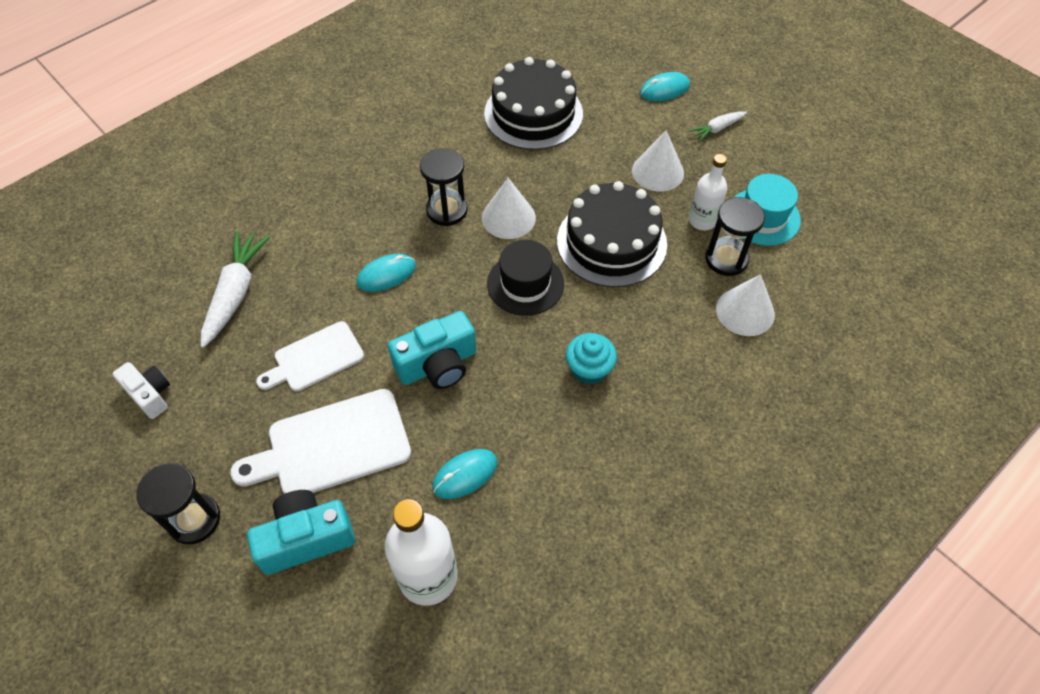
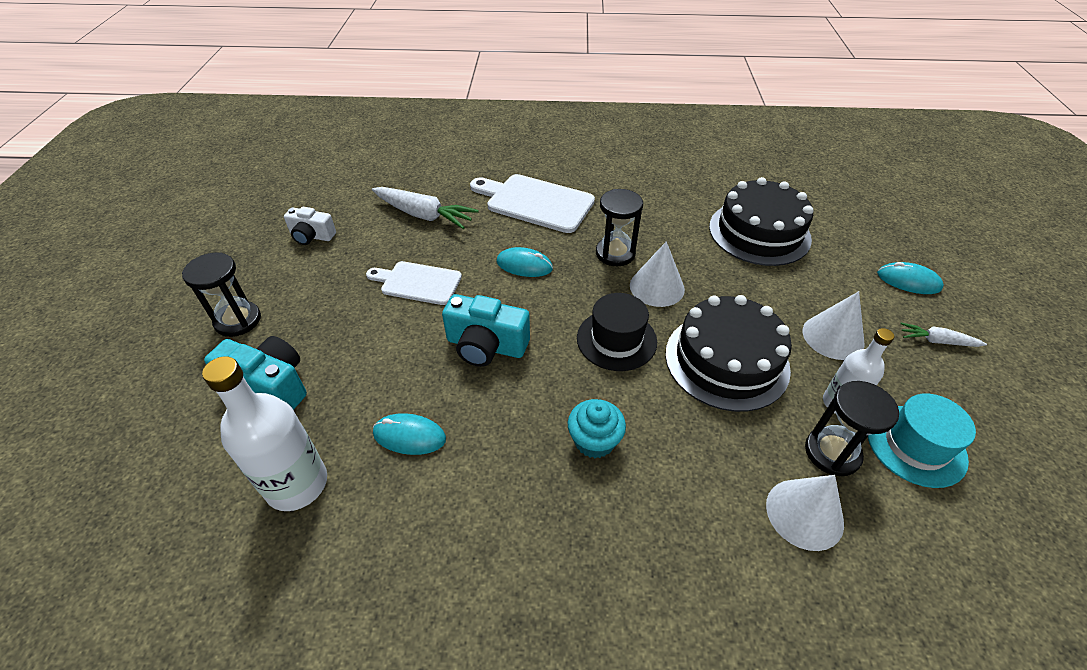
camera: 45 degrees right, 10 degrees down
(150, 394) = (312, 236): white camera -> white camera turned 105 degrees clockwise
(235, 293) = (424, 215): white carrot -> white carrot turned 60 degrees clockwise
(332, 445) = (358, 342): white cutting board -> white cutting board (535, 202)

